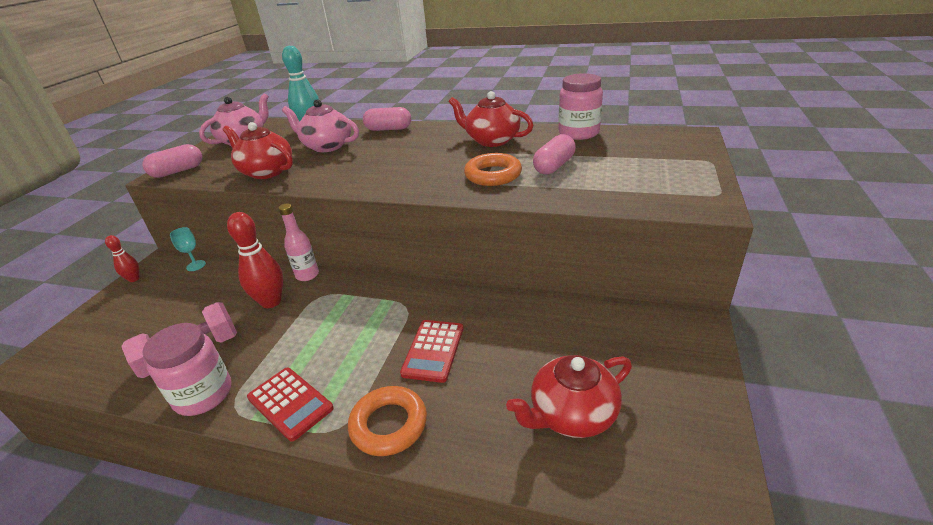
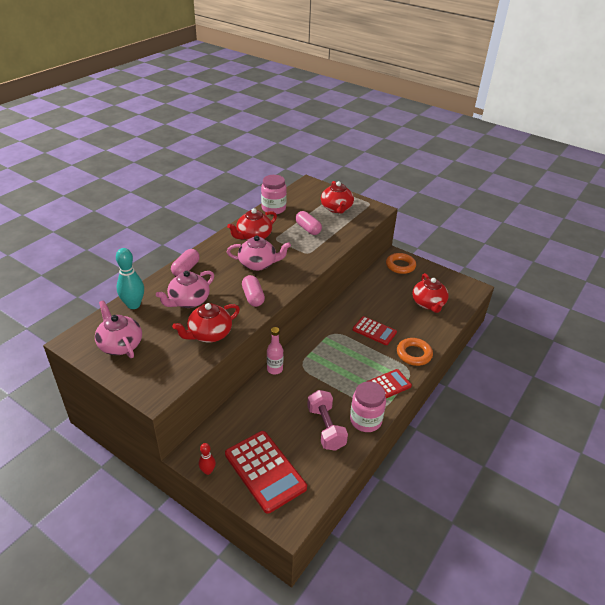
camera: 75 degrees left, 5 degrees up
(122, 320) = (265, 471): none -> red calculator
(178, 171) = (157, 385): pink capsule -> pink capsule (253, 297)
(196, 265) = (216, 430): turquoise goblet -> none
(271, 302) = (294, 388): red bowling pin -> none
(428, 159) = (258, 264): none -> pink teapot
(493, 175) = (301, 249): orange ring -> orange ring (400, 266)
(649, 171) = (336, 208): none -> red teapot

